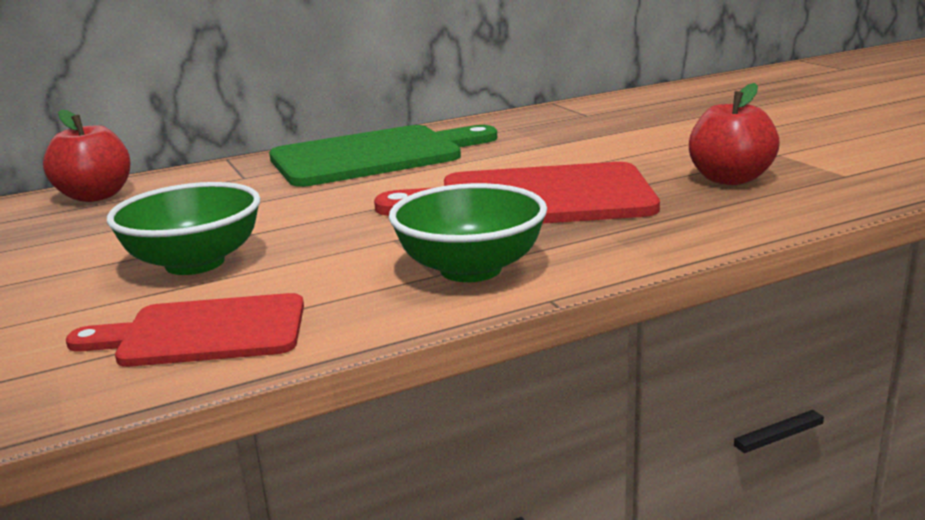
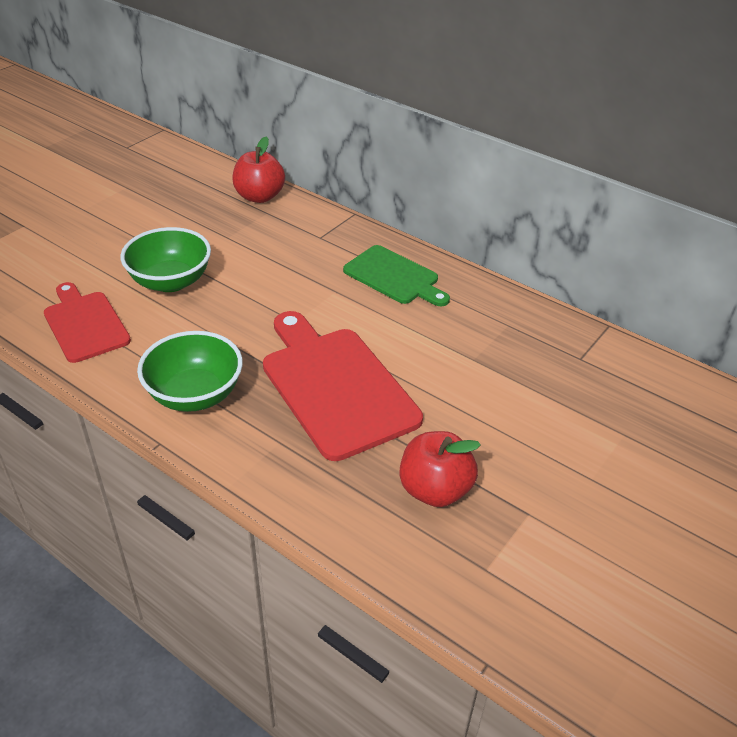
camera: 60 degrees right, 20 degrees up
(374, 156) = (394, 277): green cutting board -> green cutting board, size x0.62

